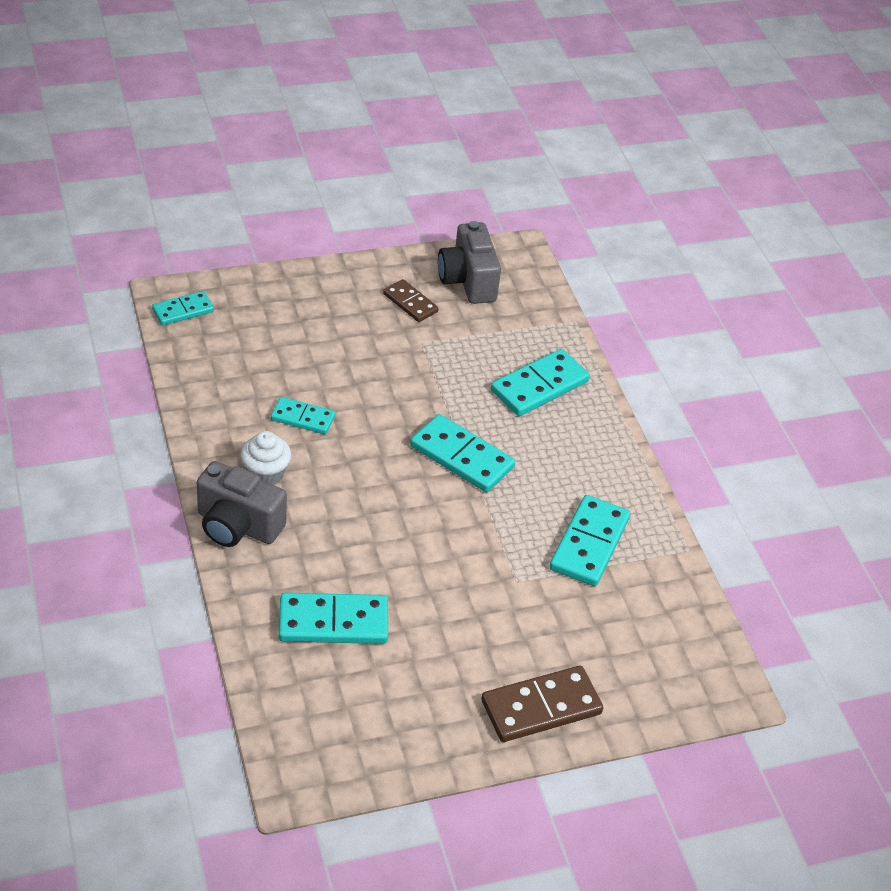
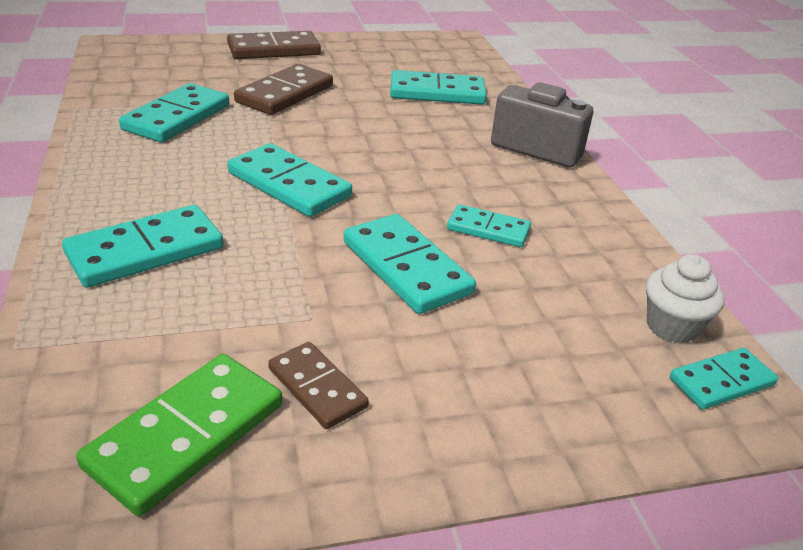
camera: 175 degrees left, 10 degrees down
(265, 474) = (521, 182): white cupcake -> white cupcake (672, 326)
(365, 380) = (406, 268): none -> turquoise domino
(468, 281) = (186, 435): grey camera -> green domino
(500, 599) = (285, 94): none -> brown domino

